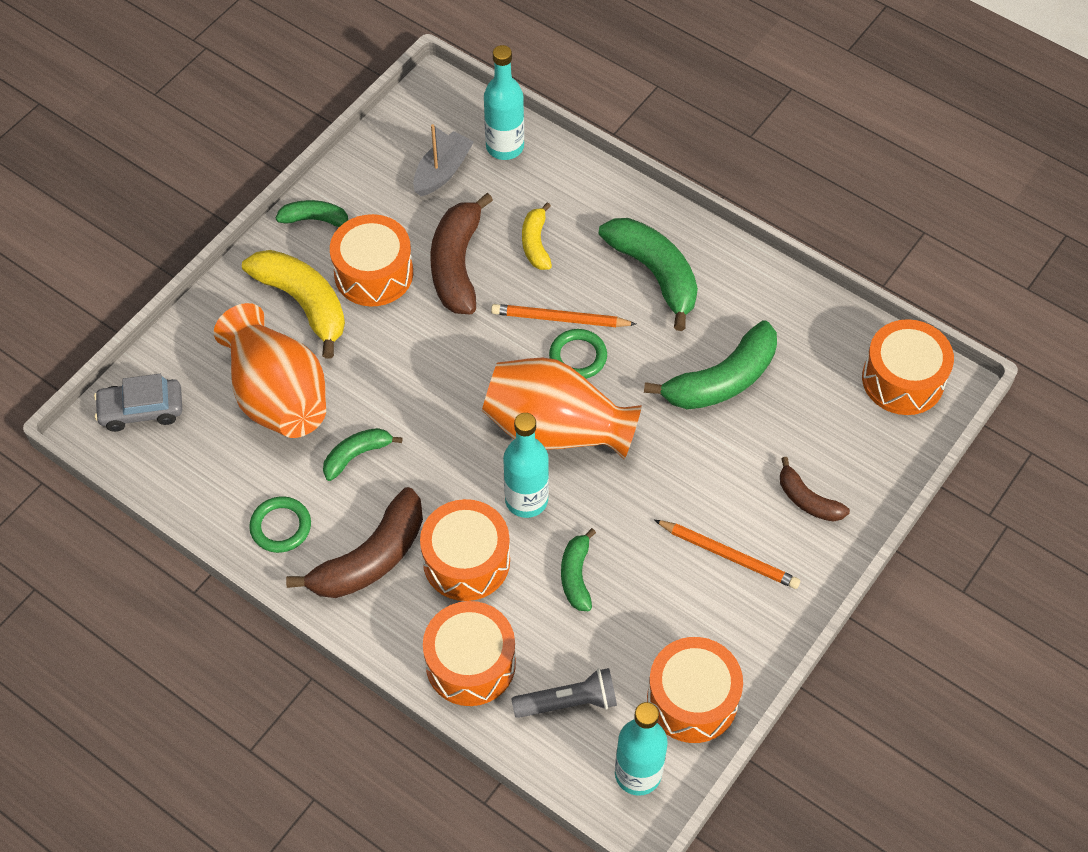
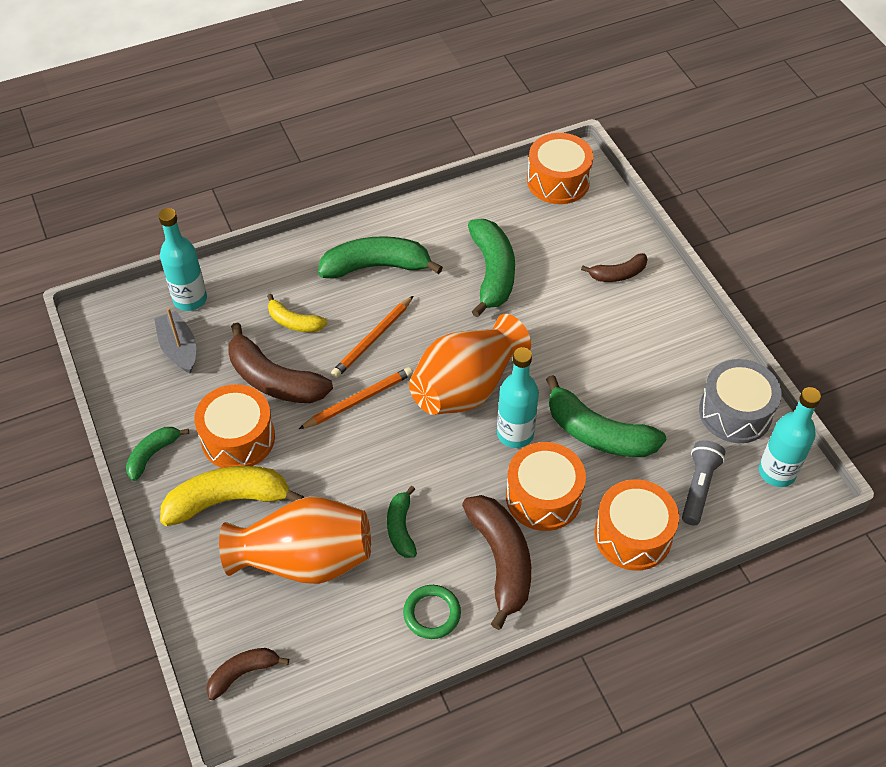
camera: 60 degrees left, 5 degrees down
(141, 410) = (243, 673): grey car -> brown banana
(576, 576) = (598, 433): green banana -> green banana, size x1.79
(578, 357) = (413, 344): green ring -> none
(692, 699) = (735, 412): orange drum -> grey drum
(728, 555) = (634, 338): orange pencil -> orange pencil (358, 400)

